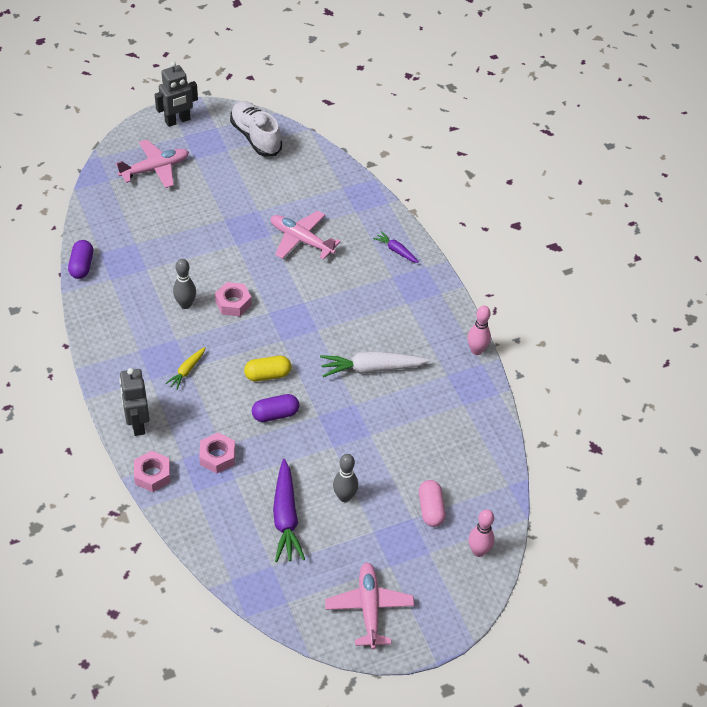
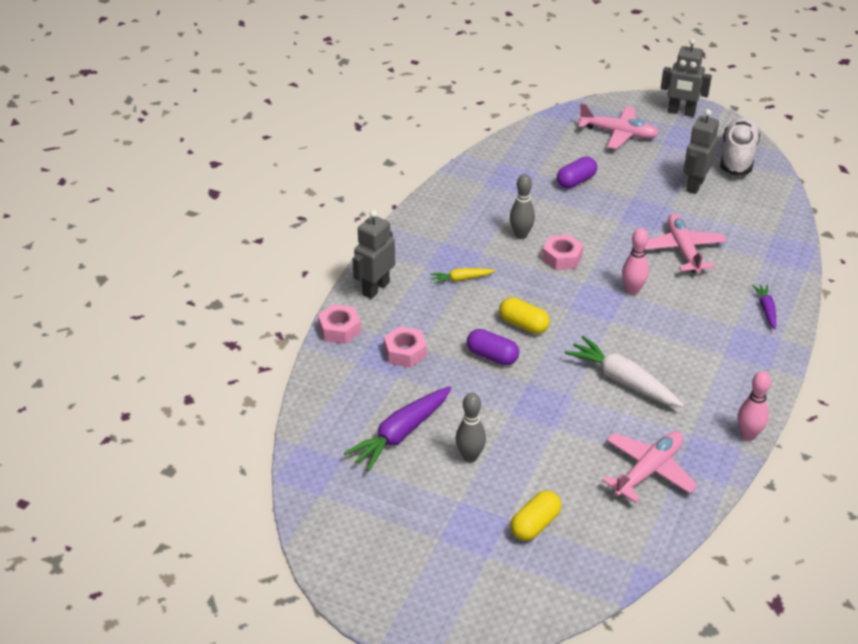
camera: 50 degrees right, 10 degrees down
(81, 266) = (474, 163): purple capsule -> purple capsule (576, 181)
(253, 180) = (695, 185): none -> grey robot
(369, 608) = (378, 555): pink plane -> pink plane (649, 470)
(431, 509) = (535, 525): pink capsule -> yellow capsule
(478, 551) = (535, 593): pink bowling pin -> pink bowling pin (632, 290)

